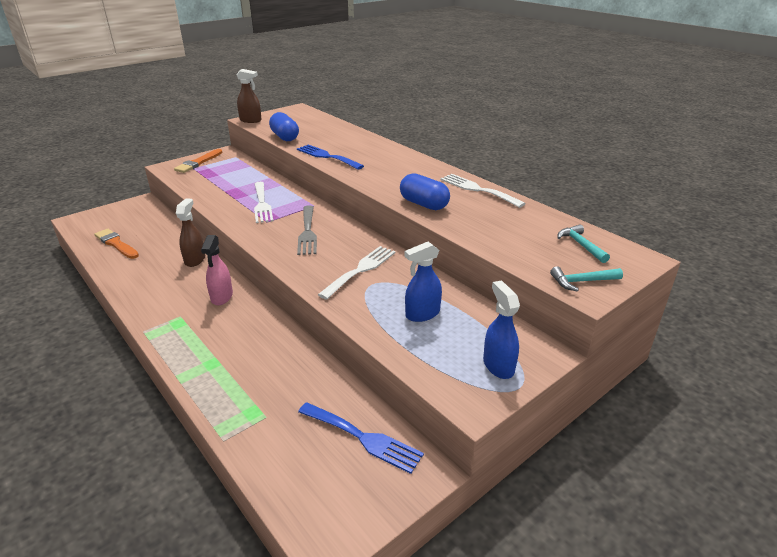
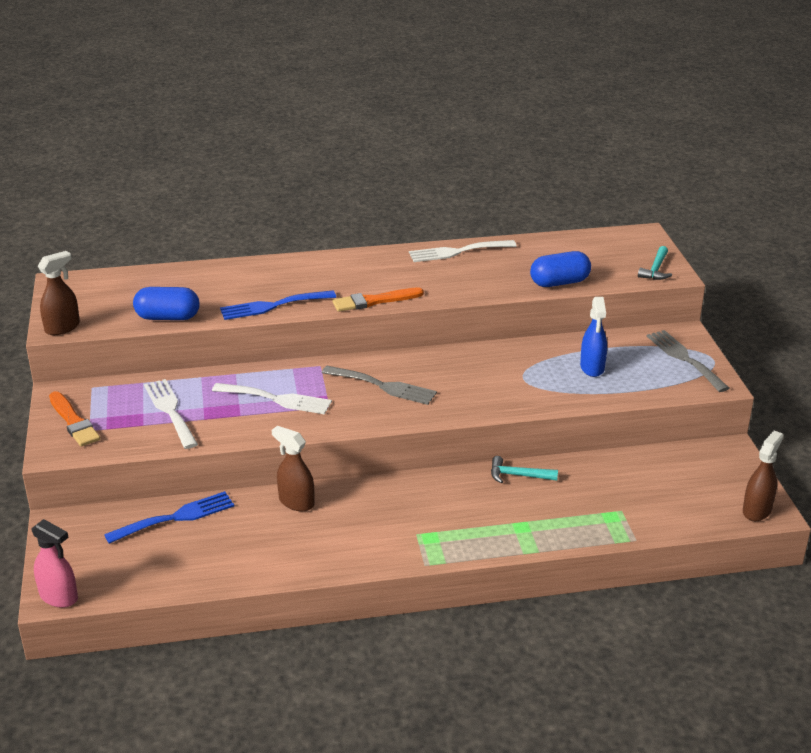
camera: 60 degrees left, 0 degrees up
(116, 244) = (182, 562): orange brush -> orange brush (374, 301)
(221, 297) = (402, 498): pink spray bottle -> pink spray bottle (59, 597)
(323, 528) = (757, 510): none -> brown spray bottle
(361, 270) = (492, 376): white fork -> white fork (170, 411)
(363, 438) = (680, 467): blue fork -> blue fork (176, 517)
(423, 204) = (460, 288): blue capsule -> blue capsule (559, 283)
(498, 365) = (684, 358): blue spray bottle -> grey fork
(580, 245) = (603, 247): turquoise hammer -> turquoise hammer (518, 475)

